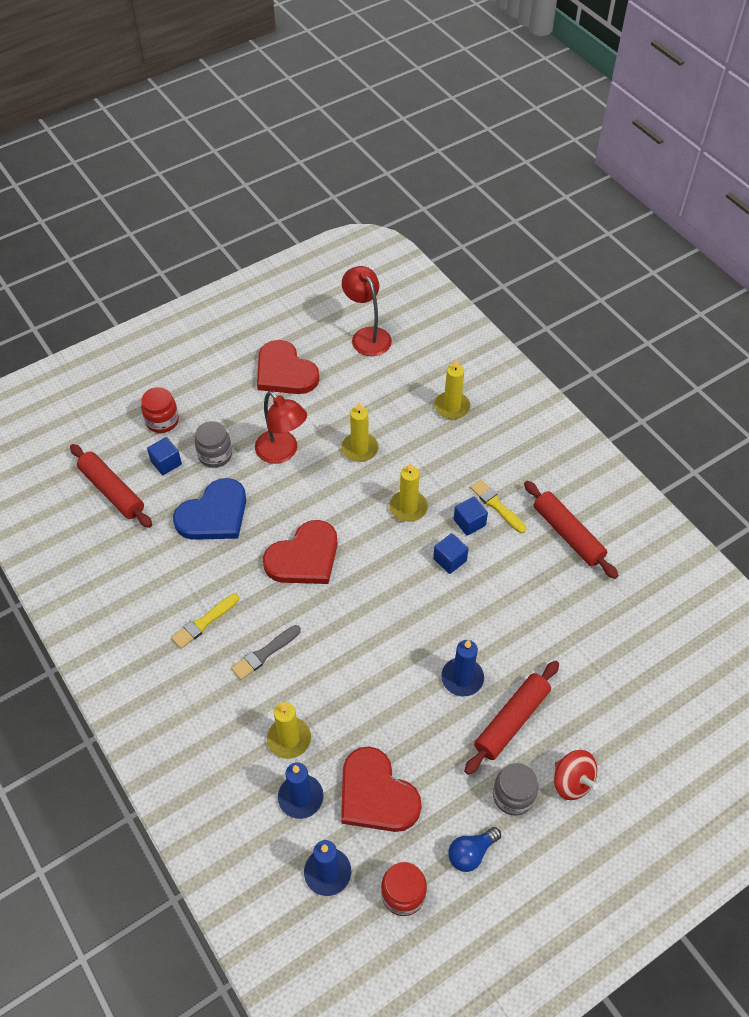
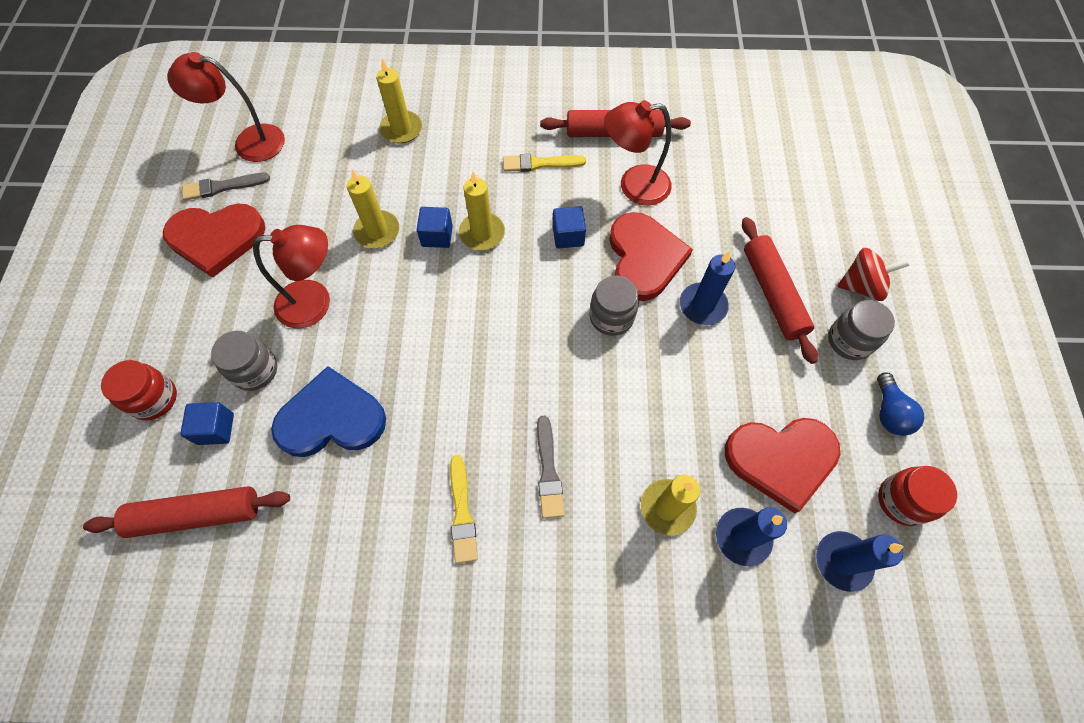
camera: 55 degrees left, 10 degrees up
(214, 514) = (331, 418): blue heart -> blue heart turned 90 degrees counterclockwise
(304, 557) = (461, 360): red heart -> red heart (644, 258)
(323, 347) = (223, 187): none -> grey brush
(405, 625) = (611, 317): none -> grey jar
(469, 522) = (540, 195): blue cube -> blue cube (437, 236)
(530, 575) = (634, 186): none -> red lamp

